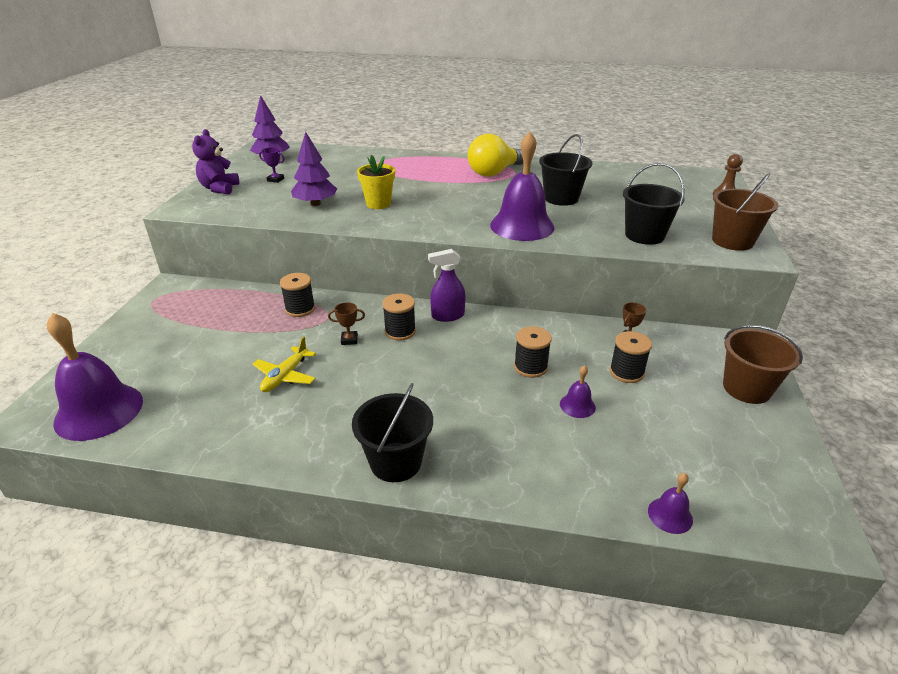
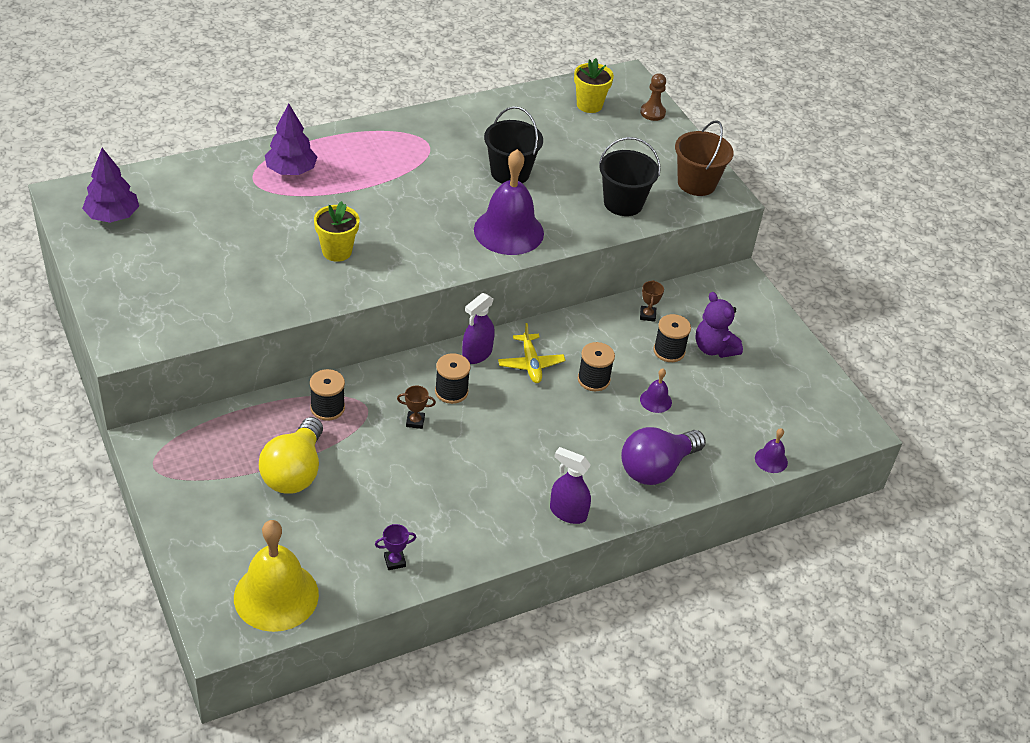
camera: 40 degrees left, 10 degrees up
(99, 411) = (276, 595): purple bell -> yellow bell
(219, 189) = (122, 295): purple teddy bear -> purple teddy bear (714, 348)
(275, 180) = (170, 254): purple trophy -> purple trophy (394, 561)
(285, 376) = (400, 484): yellow plane -> yellow plane (530, 364)
(315, 204) = (268, 277): purple tree -> purple tree (291, 171)
(349, 340) = (415, 421): brown trophy -> brown trophy turned 45 degrees clockwise
(395, 462) = (567, 513): black bucket -> purple spray bottle
(494, 172) = (406, 150): yellow light bulb -> yellow light bulb (294, 472)
(525, 463) = (656, 468): none -> purple light bulb
(669, 181) = (589, 105): none -> yellow flower pot
(746, 388) = (761, 328): brown bucket -> none

